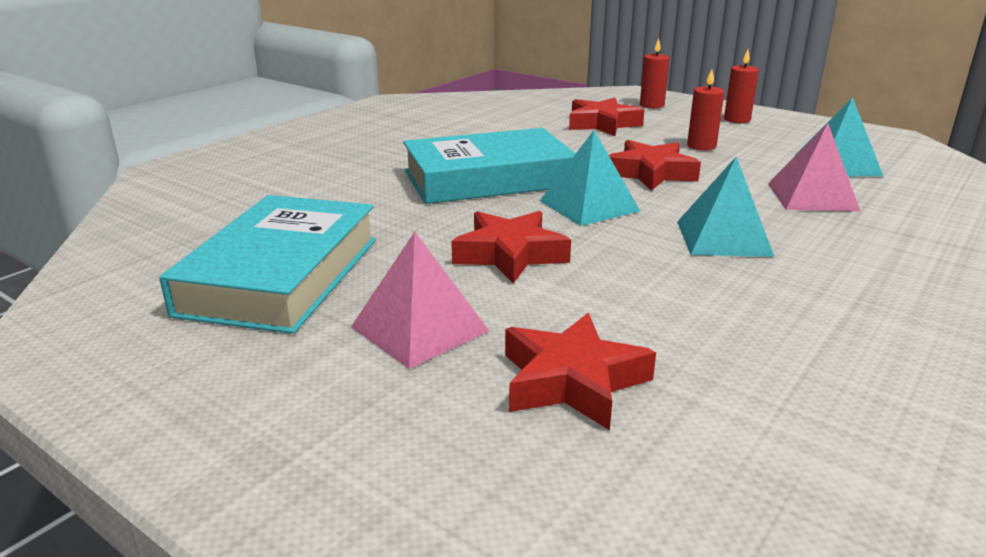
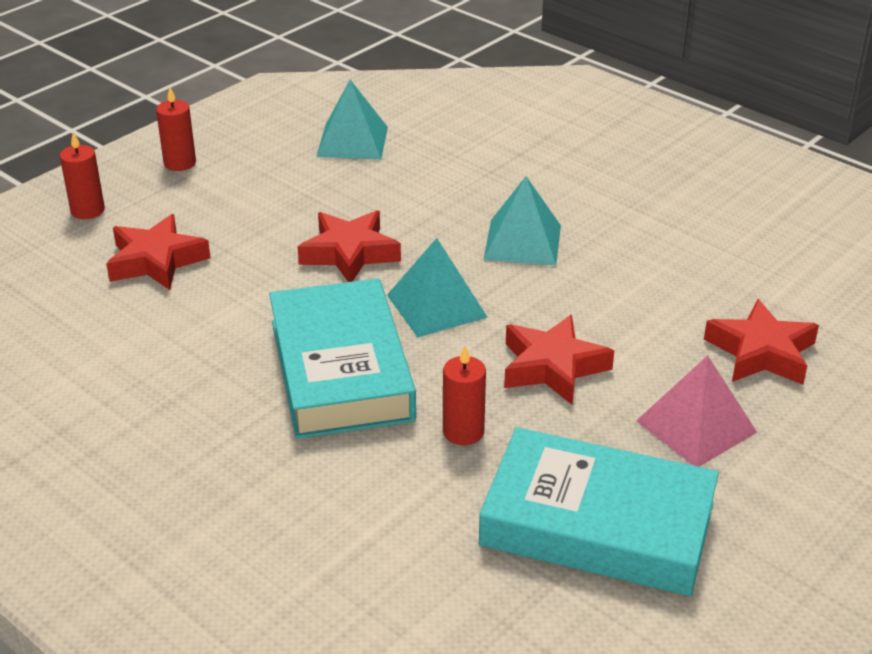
camera: 85 degrees left, 10 degrees up
(701, 146) = (270, 205): red candle -> red candle (463, 432)
(812, 197) = (433, 175): pink pyramid -> none

